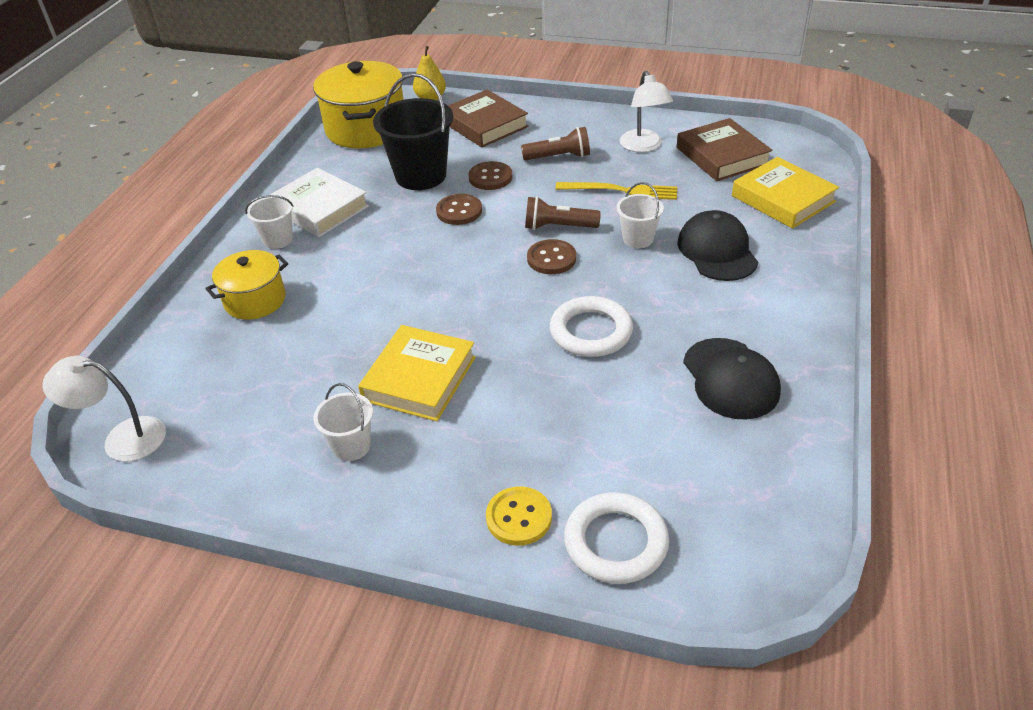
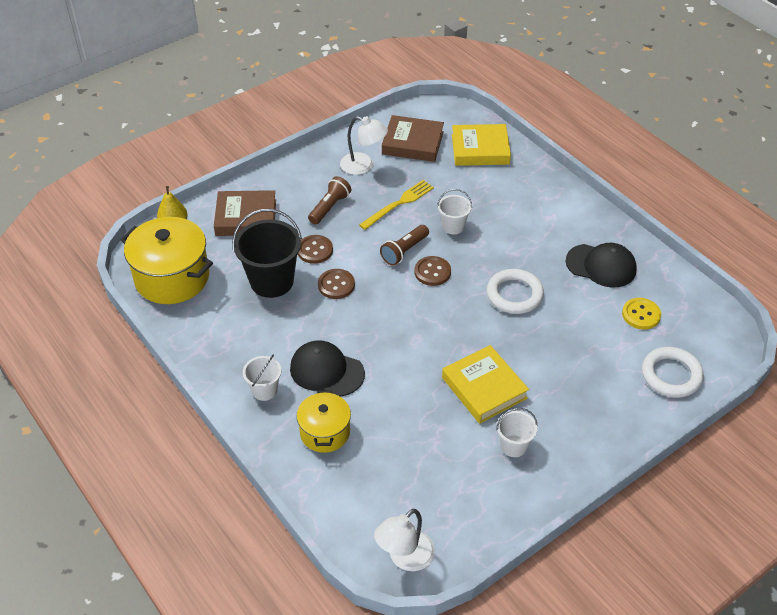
camera: 55 degrees left, 5 degrees up
(319, 208) = (250, 351): white book -> none
(519, 517) = (626, 402): yellow button -> yellow button (641, 315)
(717, 251) = (498, 204): black cap -> black cap (326, 371)

